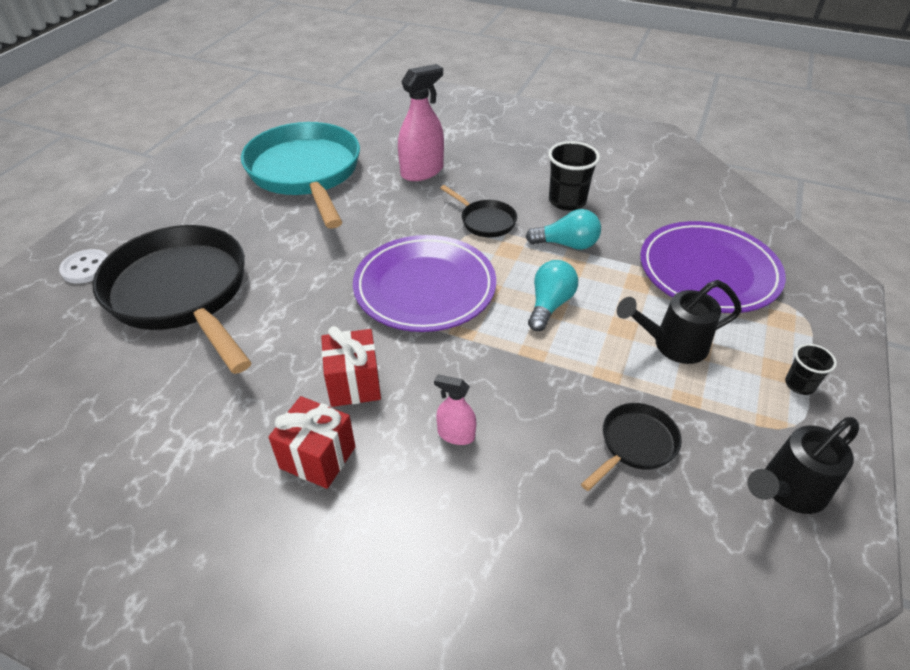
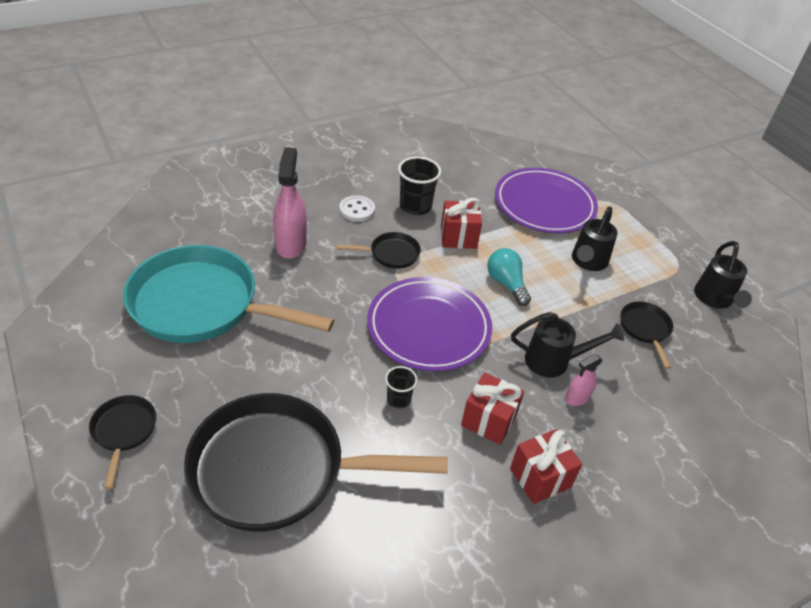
camera: 55 degrees left, 0 degrees up
(86, 268) = (155, 525): white button -> white button (357, 210)
(155, 210) = (124, 431): none -> black pan
(487, 391) = (554, 361): none -> black watering can
(567, 244) = (458, 237): turquoise light bulb -> red gift
(799, 384) = (655, 242): black cup -> black cup (398, 399)

